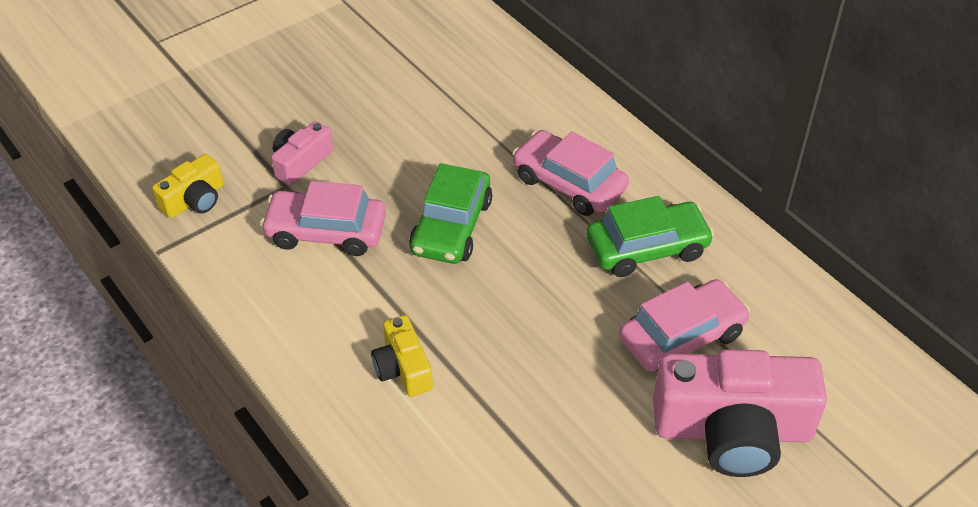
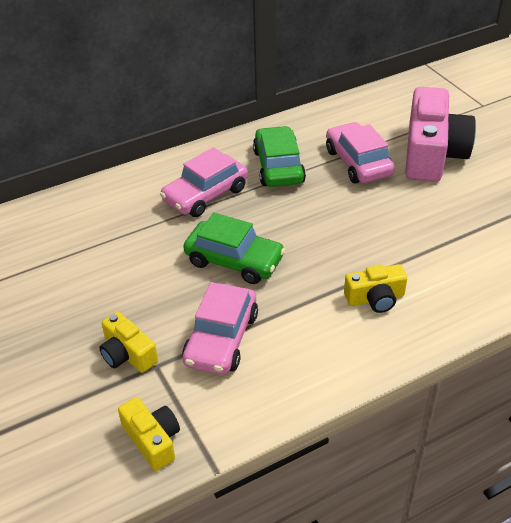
camera: 80 degrees left, 5 degrees down
(300, 162) = (127, 354): pink camera -> yellow camera

